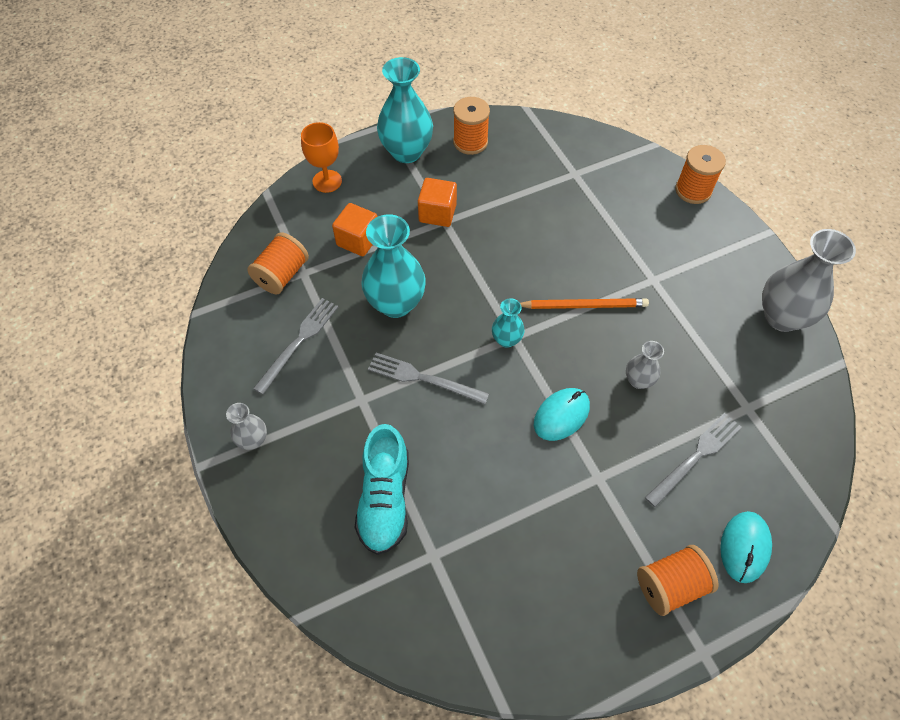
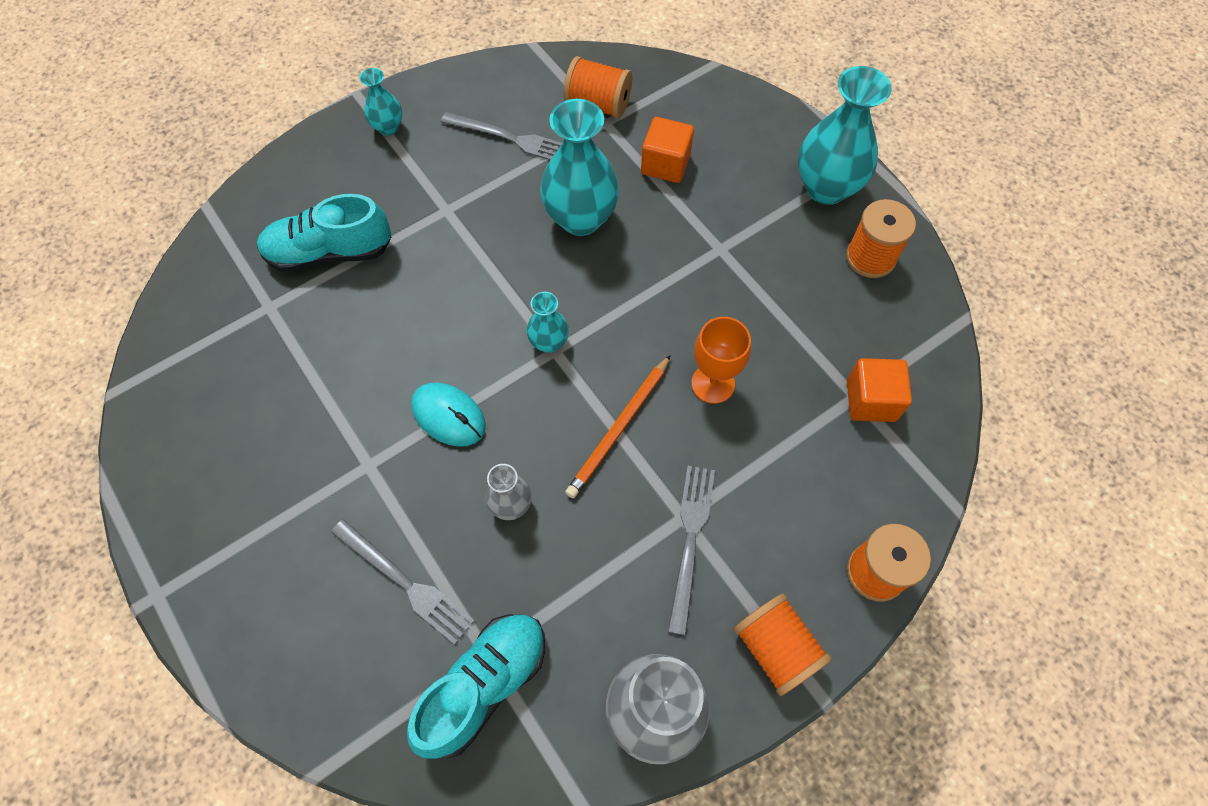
camera: 80 degrees right, 5 degrees up
(253, 440) = (388, 127): grey vase -> turquoise vase
(327, 181) = (749, 116): orange goblet -> orange goblet (713, 383)
(423, 378) = (481, 263): grey fork -> grey fork (690, 540)
(437, 213) = (731, 239): orange cube -> orange cube (871, 400)
(584, 305) = (619, 428): orange pencil -> orange pencil turned 45 degrees clockwise
(670, 585) = (235, 555): orange spool -> orange spool (775, 648)
(744, 547) = (283, 647): turquoise mouse -> none
(769, 411) = (484, 686): none -> turquoise shoe

